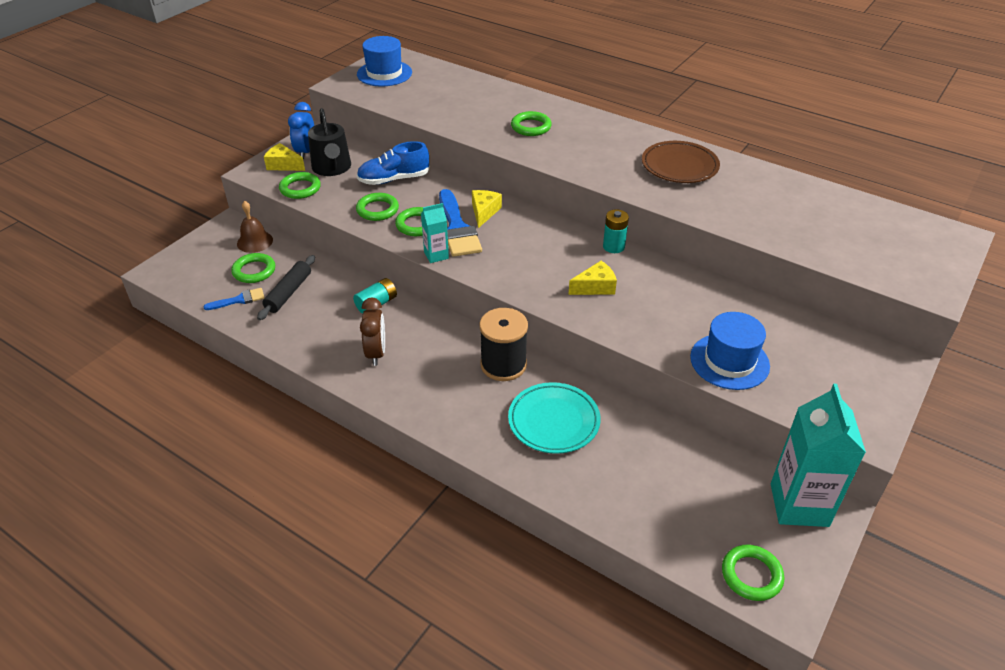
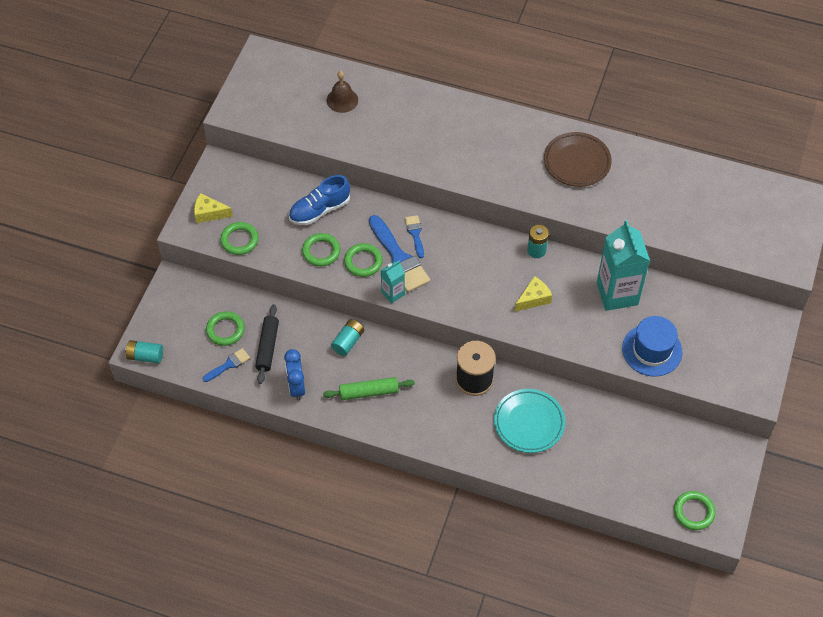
camera: 15 degrees left, 15 degrees up
(160, 277) = (145, 356): none -> turquoise battery
(255, 241) = (208, 296): brown bell -> brown bell (342, 100)
(306, 152) = (221, 191): blue clock -> blue clock (296, 387)
(332, 168) = (256, 208): black watering can -> none
(376, 353) = (369, 392): brown clock -> green rolling pin
(384, 73) = (267, 85): blue hat -> none
(484, 212) = (415, 234): yellow cheese -> blue brush
(531, 127) = (434, 136): green ring -> none
(799, 505) = (717, 450): turquoise carton -> turquoise carton (617, 294)

